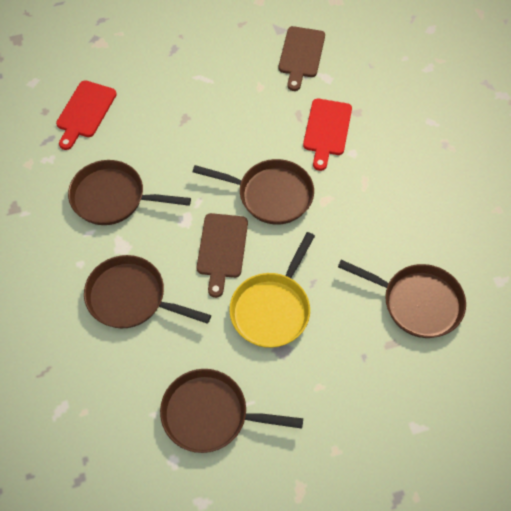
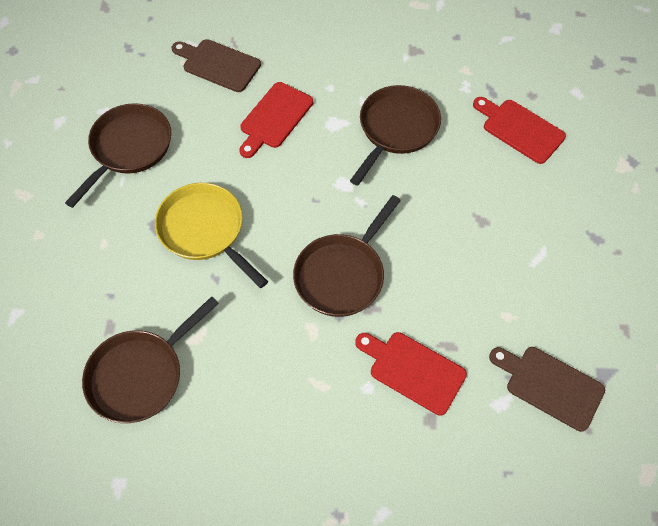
camera: 110 degrees right, 0 degrees up
(131, 298) = (274, 118): brown pan -> red cutting board
(222, 249) = (293, 206): brown cutting board -> brown cutting board (218, 64)

